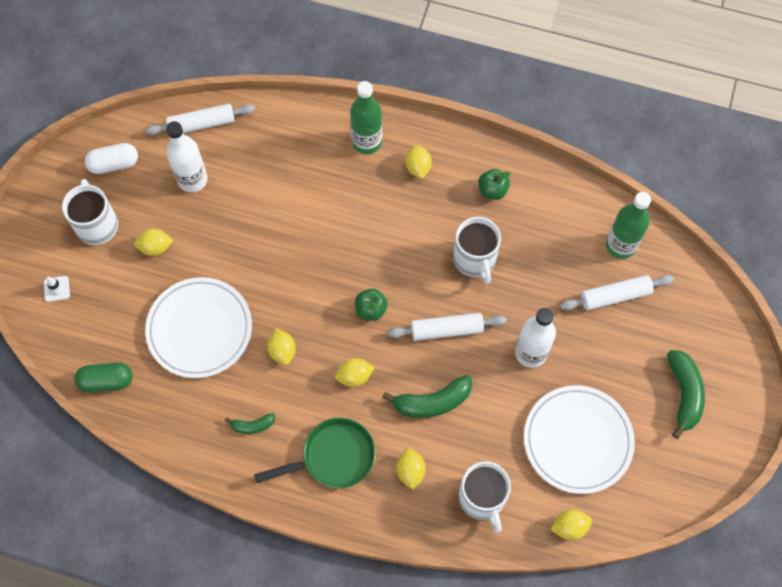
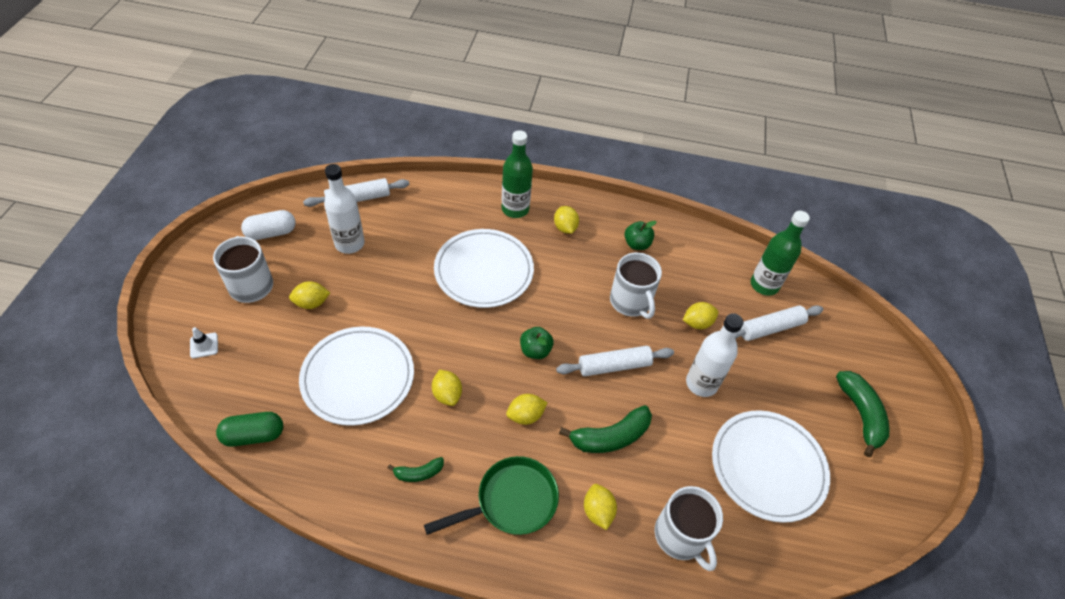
camera: 10 degrees left, 15 degrees down
(327, 217) = (484, 270): none -> white plate
(569, 527) = (781, 561): yellow lemon -> yellow lemon (697, 323)

